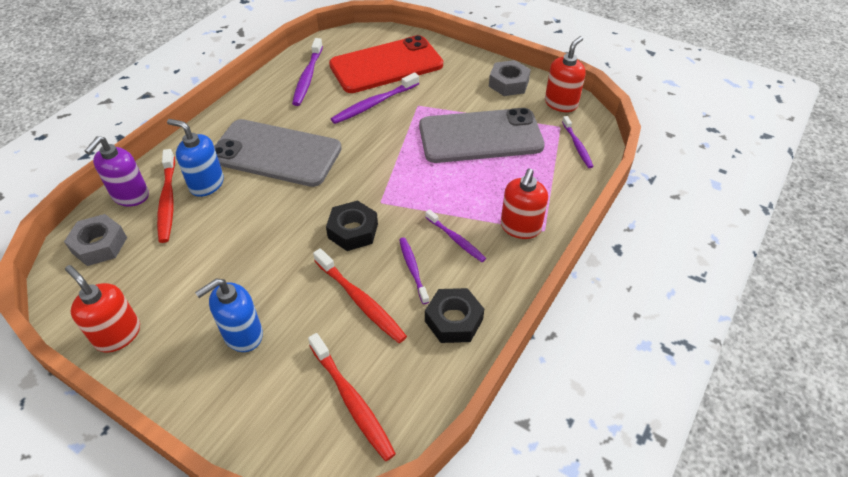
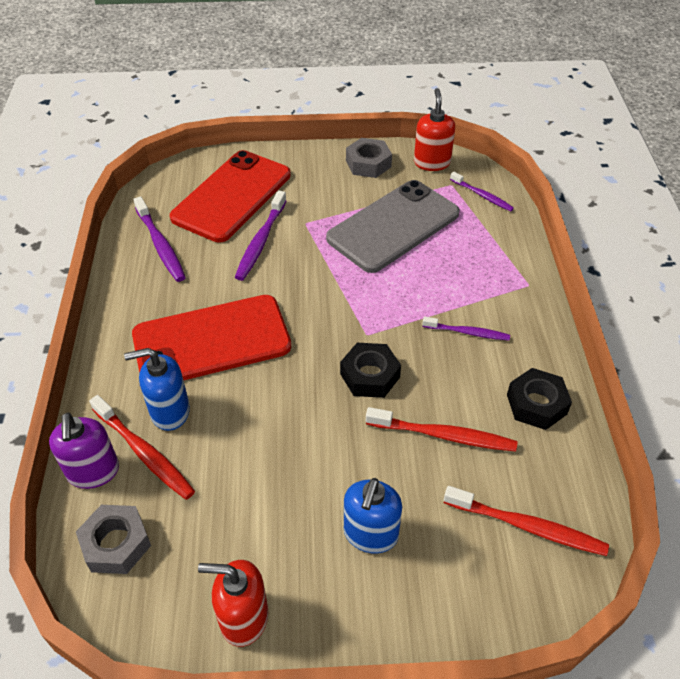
camera: 35 degrees left, 0 degrees up
(276, 153) = (211, 341): grey phone -> red phone
(413, 269) = (459, 380): purple toothbrush -> none
(520, 227) = (508, 292): red soap dispenser -> none

